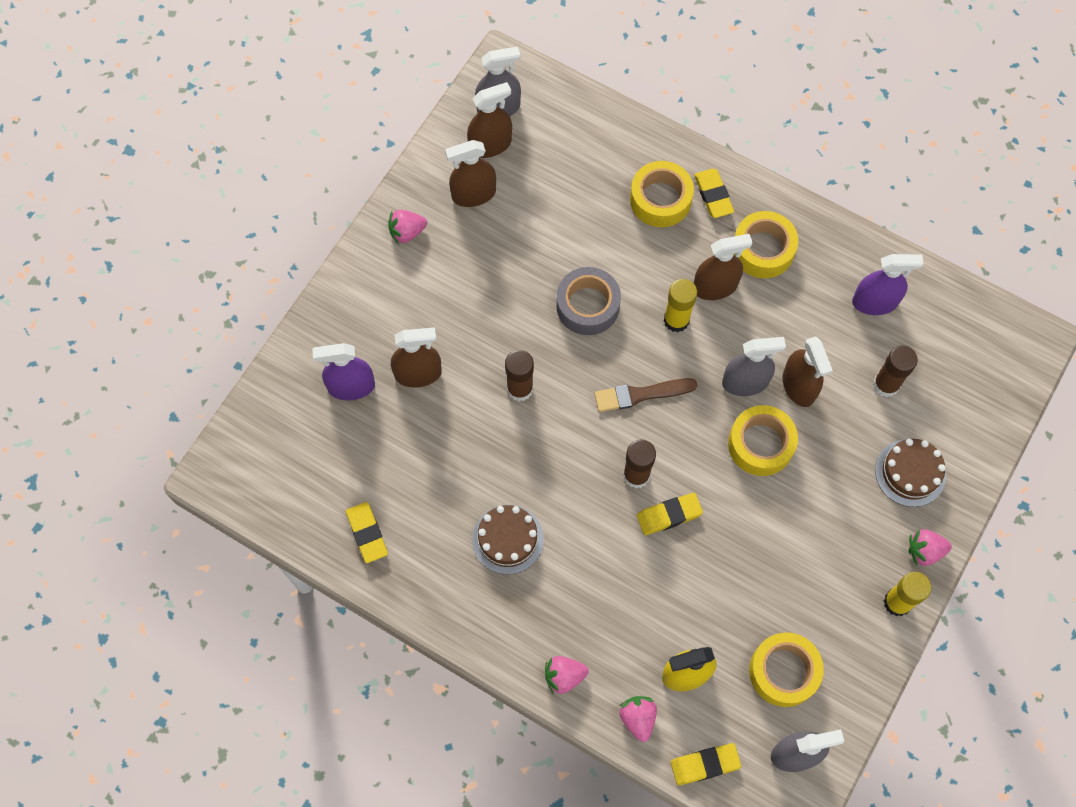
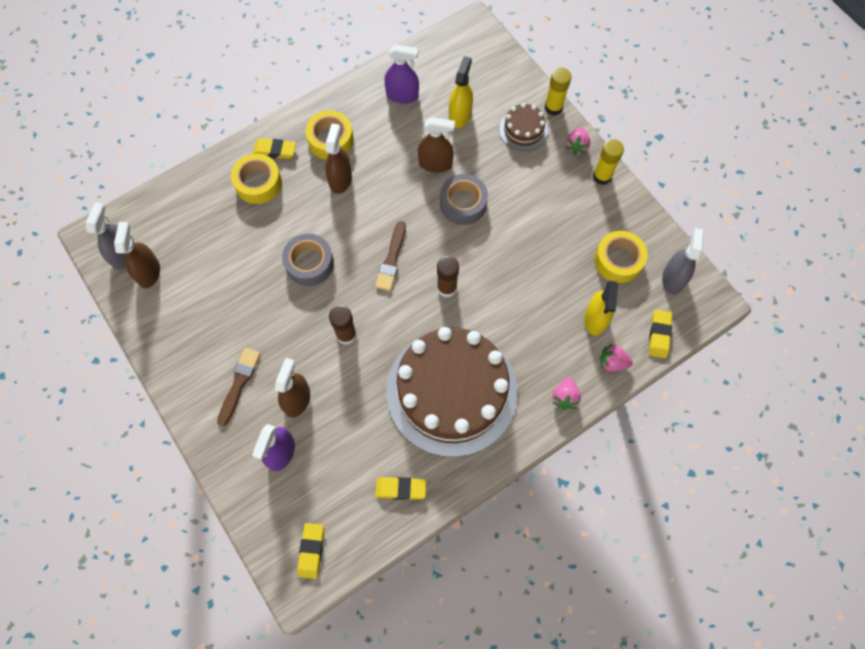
camera: 65 degrees left, 0 degrees up
(407, 232) = (182, 360): pink strawberry -> none
(408, 304) = (239, 383): none -> brown brush
(473, 194) = (180, 300): brown spray bottle -> none
(508, 539) = (451, 391): brown cake -> brown cake, size x2.38
(669, 515) = (484, 280): yellow eraser -> yellow eraser (311, 551)
(676, 320) = (351, 213): yellow glue stick -> yellow glue stick (553, 107)
(745, 382) = (416, 193): grey spray bottle -> none
(760, 444) = (463, 204): yellow tape -> grey tape
(874, 302) = (402, 95): purple spray bottle -> purple spray bottle turned 75 degrees clockwise
(886, 384) = (460, 115): brown glue stick -> yellow spray bottle

